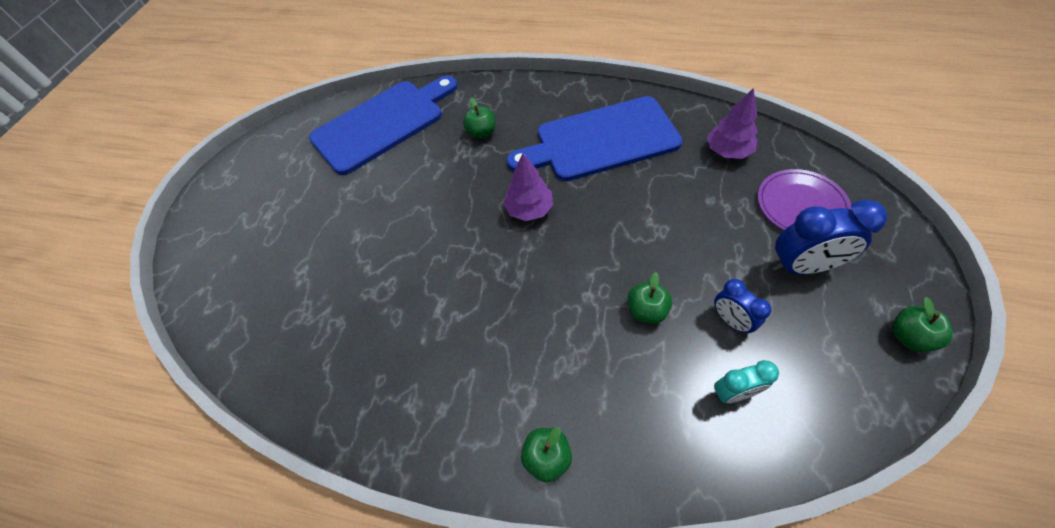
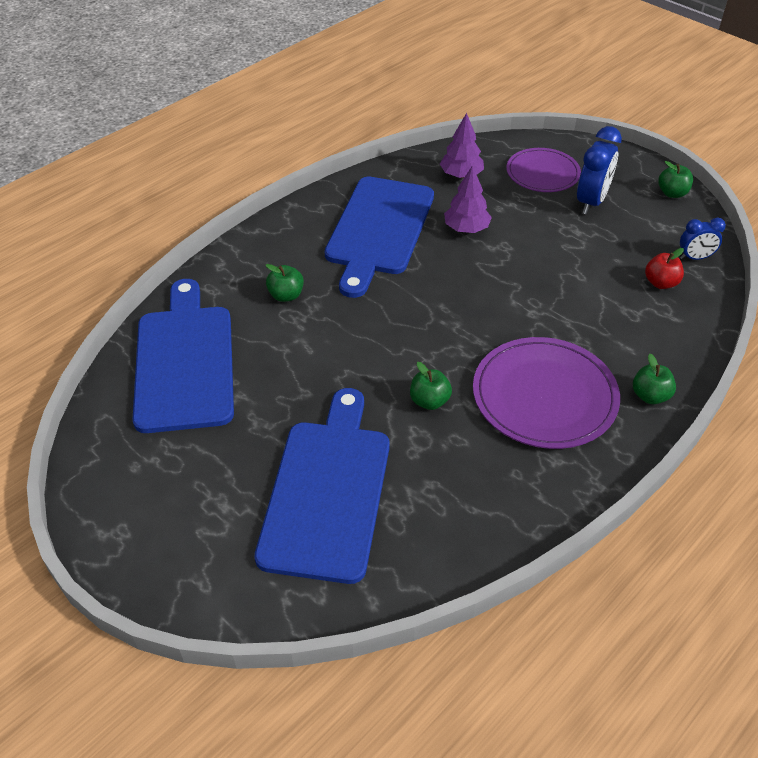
camera: 65 degrees left, 10 degrees down
(303, 261) = (327, 491): none -> blue cutting board
(485, 358) = (544, 396): none -> purple plate
(529, 209) = (415, 306): purple tree -> purple tree (466, 229)
(646, 310) = (569, 289): green apple -> green apple (429, 401)
(731, 320) = (608, 255): blue clock -> blue clock (695, 258)
(733, 393) = (660, 283): turquoise clock -> red apple

